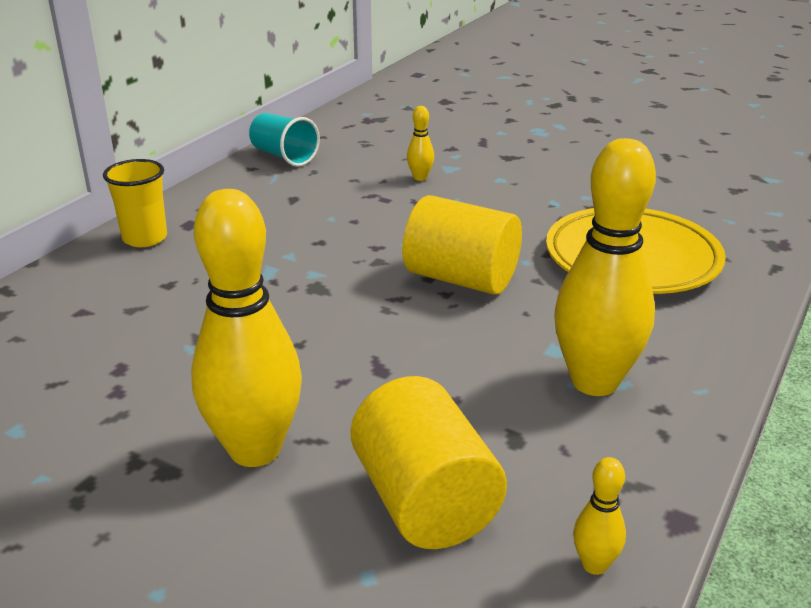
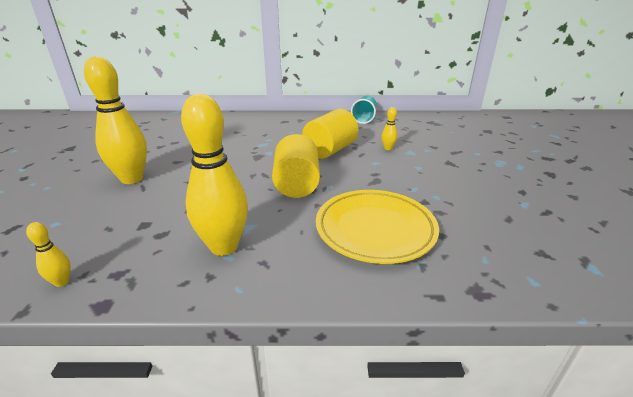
camera: 60 degrees right, 0 degrees up
(145, 238) = (265, 118): yellow cup -> none
(425, 501) = (105, 223): yellow cylinder -> yellow cylinder (330, 150)

